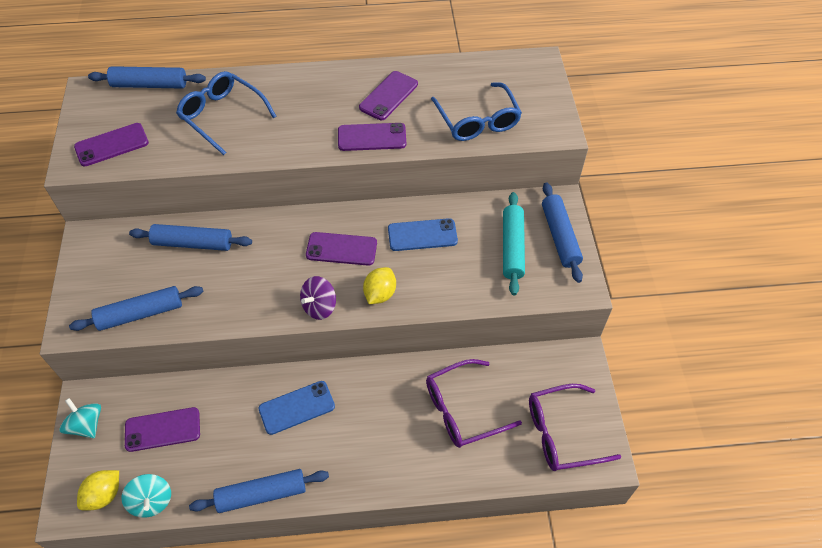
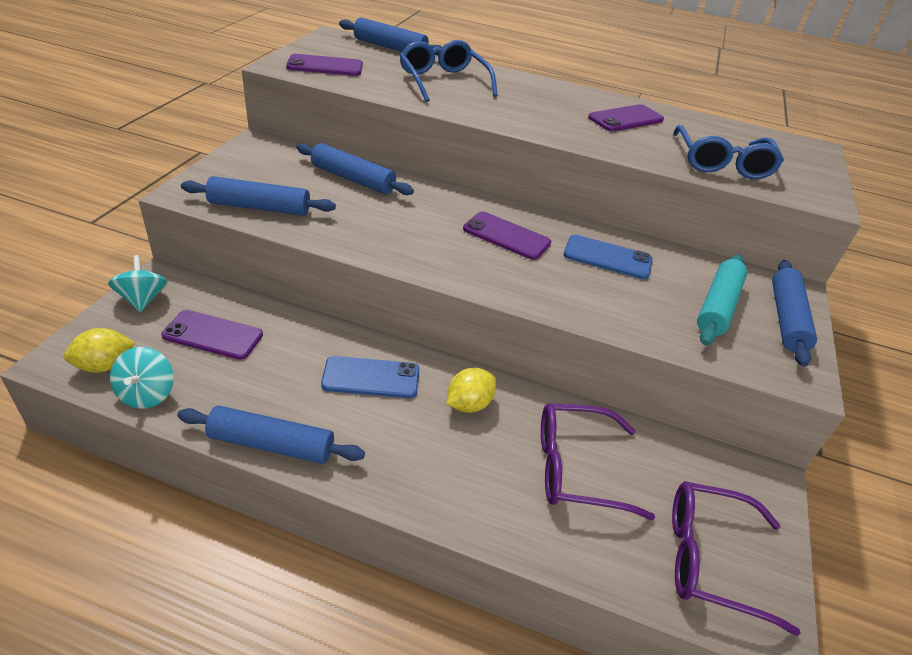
camera: 20 degrees right, 15 degrees down
(319, 306) = (452, 271): purple spinning top -> none
(372, 137) = (591, 138): purple phone -> none
(380, 294) = (529, 286): yellow lemon -> yellow lemon (469, 404)

